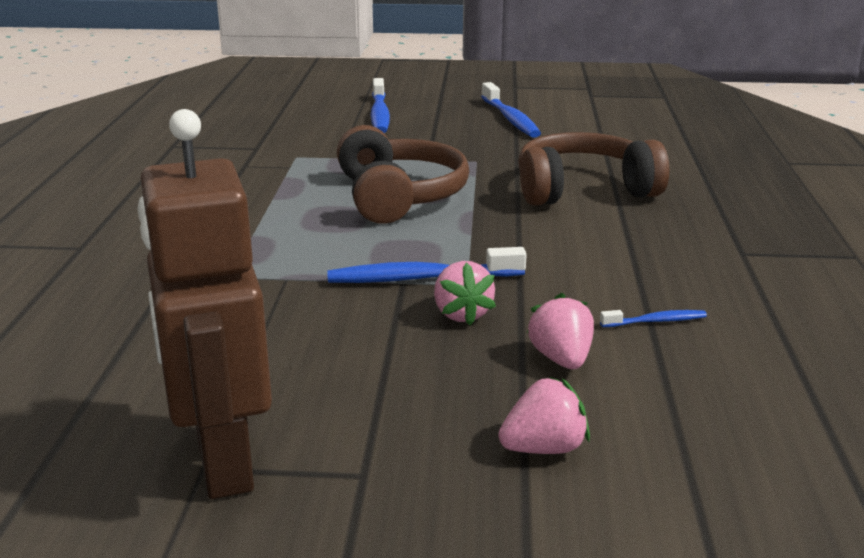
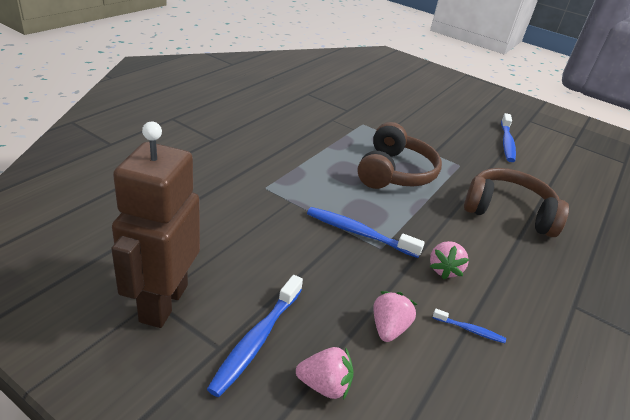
camera: 25 degrees right, 10 degrees up
(379, 115) = (431, 112): blue toothbrush -> blue toothbrush (256, 340)
(462, 314) = (360, 268): pink strawberry -> pink strawberry (444, 269)

